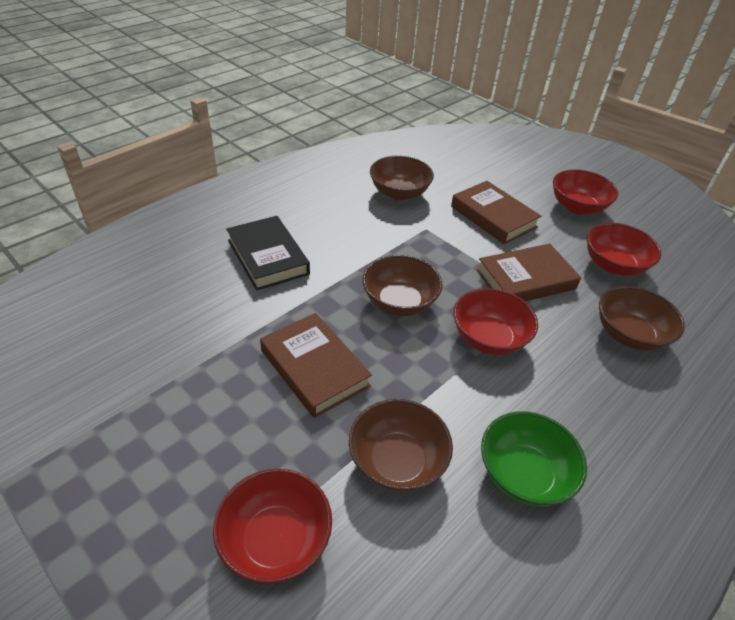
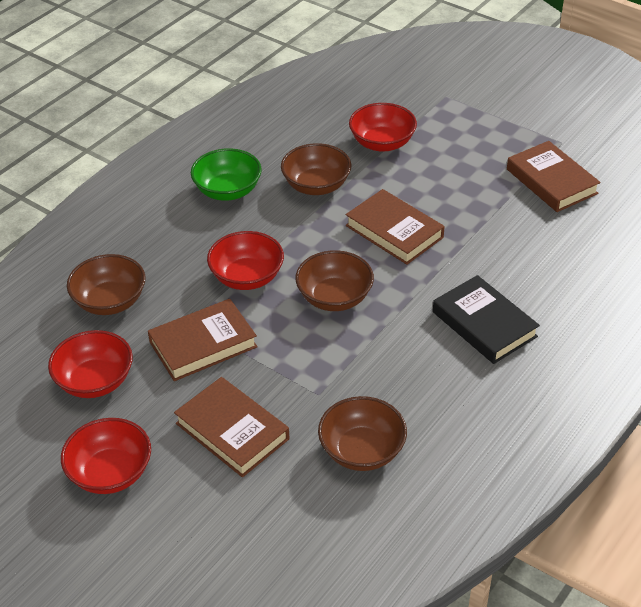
camera: 175 degrees right, 0 degrees up
(76, 411) = (551, 181): none -> brown book

